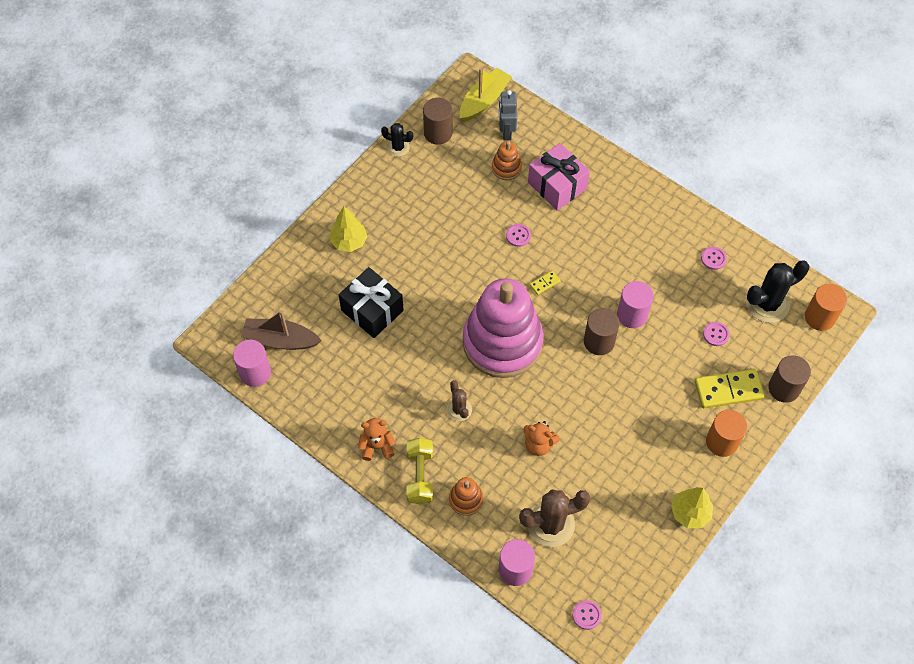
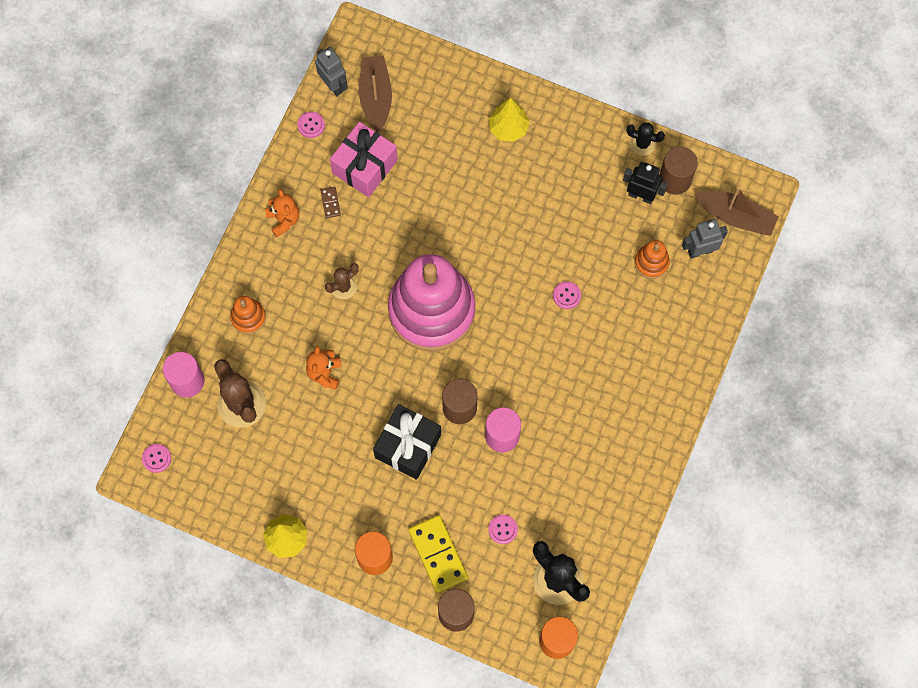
camera: 75 degrees right, 10 degrees up
(255, 372) = (333, 85): pink cylinder -> grey robot
(372, 310) = (433, 173): black gift -> black gift (408, 446)
(373, 402) = (330, 203): none -> brown domino
(398, 147) = (642, 144): black cactus -> black cactus turned 75 degrees counterclockwise
(420, 476) = (262, 268): yellow dumbbell -> none
(444, 160) = (641, 196): none -> black robot
(484, 100) = (735, 217): yellow boat -> brown boat
(544, 283) = (515, 336): yellow domino -> none
(557, 185) = (645, 321): pink gift -> pink gift (365, 166)
(713, 258) = (599, 510): pink button -> pink button (311, 125)

